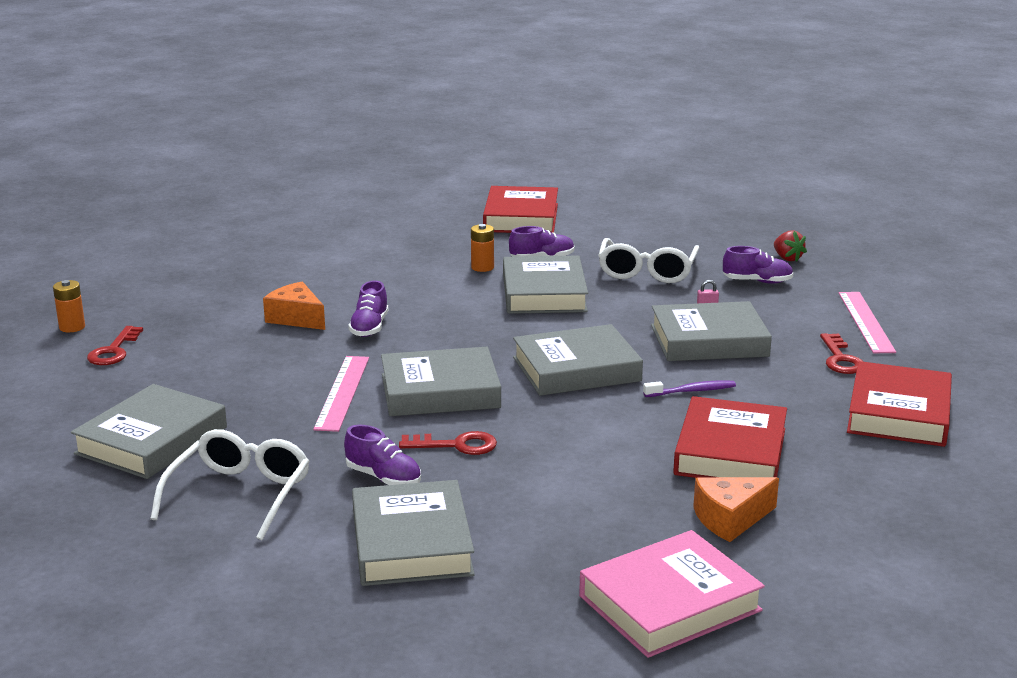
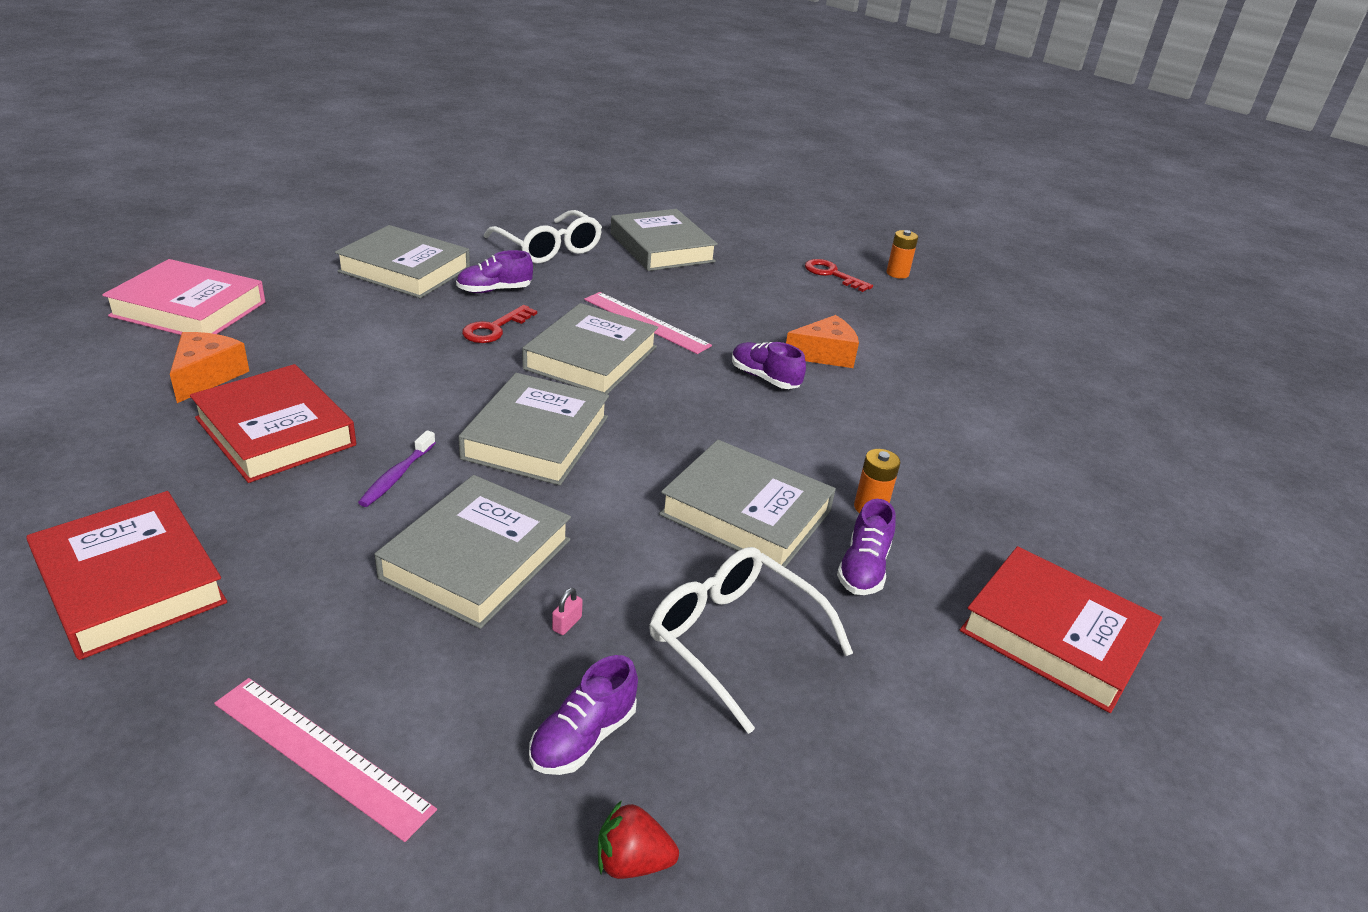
camera: 120 degrees right, 10 degrees up
(669, 603) = (189, 309): pink book -> pink book turned 75 degrees counterclockwise
(840, 359) = (284, 635): red key -> none

